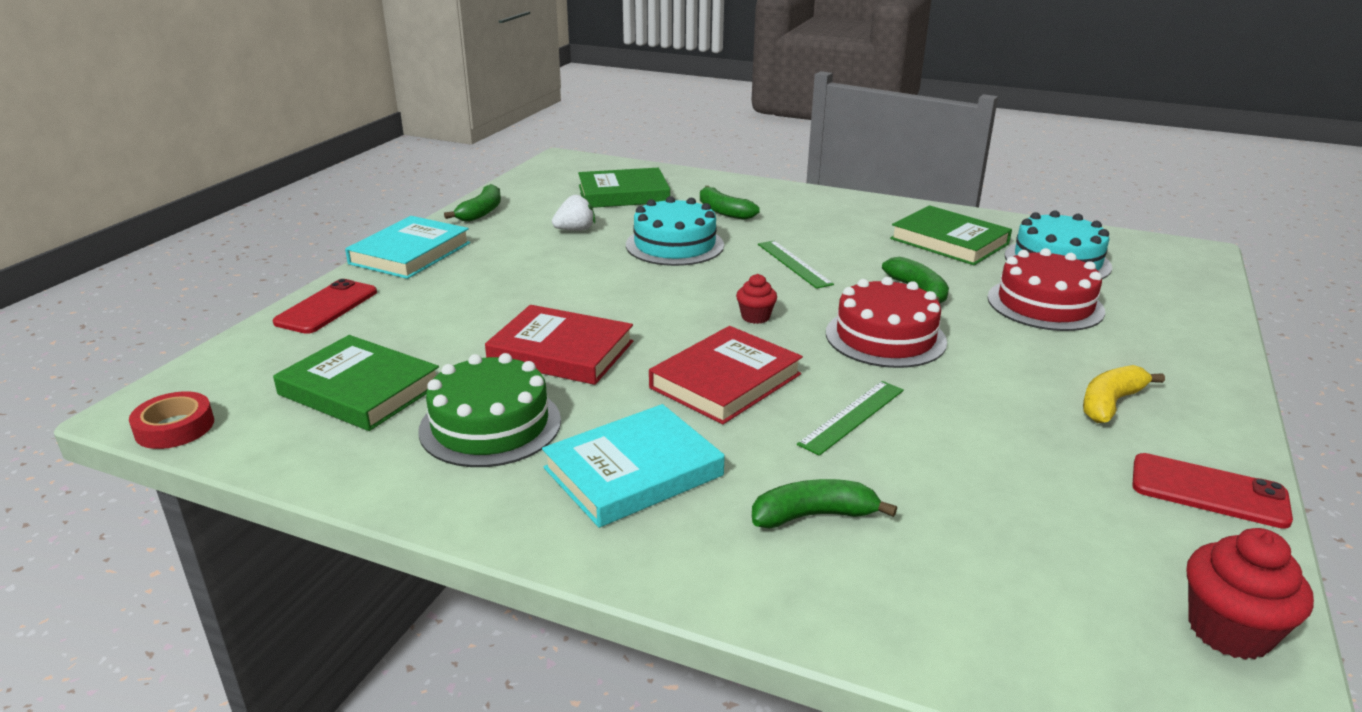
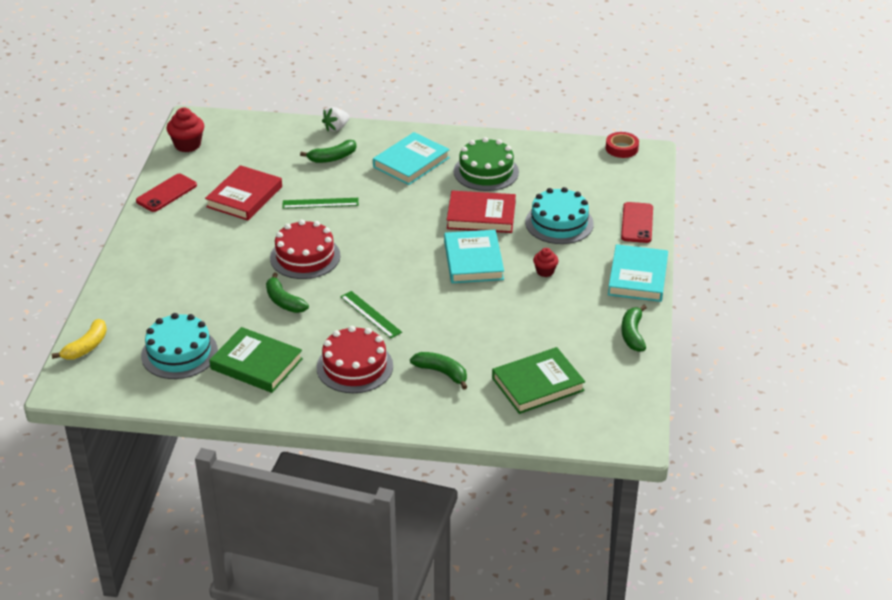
camera: 165 degrees right, 10 degrees up
(360, 389) = (562, 178): green book -> none
(575, 230) = (544, 325): white strawberry -> white strawberry (336, 128)
(617, 298) = (473, 260): none -> turquoise book
(674, 245) = (462, 320): turquoise cake -> turquoise cake (559, 223)
(725, 381) = (387, 212): red book -> red book (244, 197)
(755, 317) = (384, 259): red cupcake -> red cupcake (545, 271)
(852, 417) = (320, 203): green ruler -> green ruler turned 60 degrees clockwise
(1045, 304) = (202, 303): red cake -> red cake (355, 366)
(1110, 403) = (191, 232): yellow banana -> yellow banana (86, 347)
(1208, 491) = (166, 193): red phone -> red phone turned 60 degrees counterclockwise

